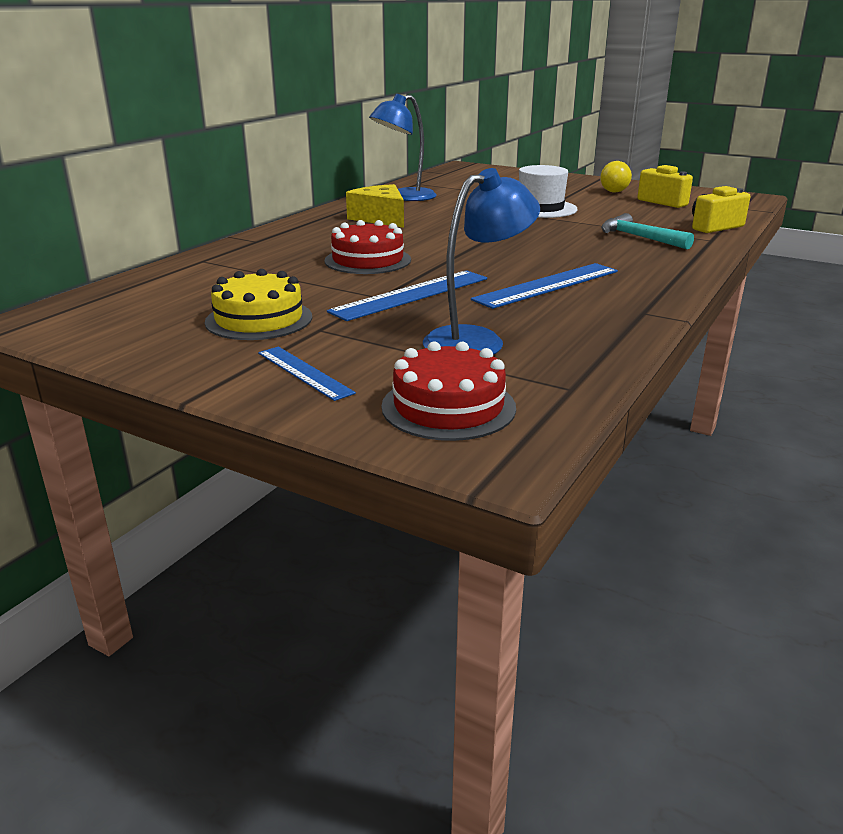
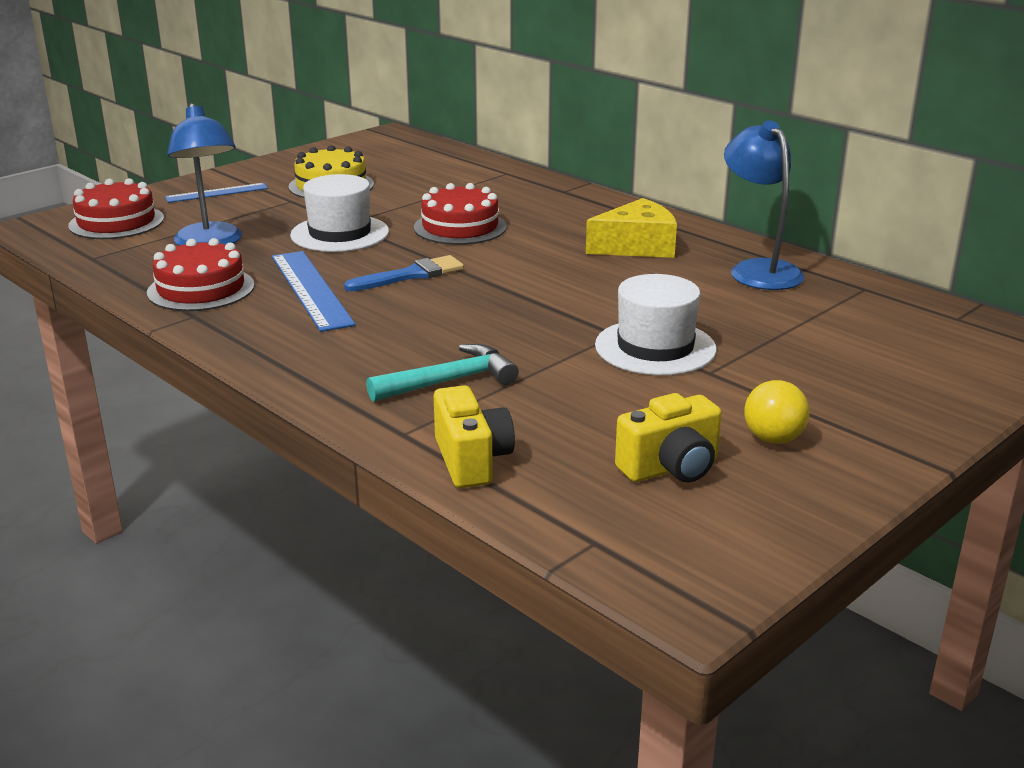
camera: 105 degrees right, 0 degrees up
(411, 294) = (340, 233): blue ruler -> white hat
(487, 262) = (411, 275): none -> blue brush
(590, 320) = (201, 289): none -> red cake

